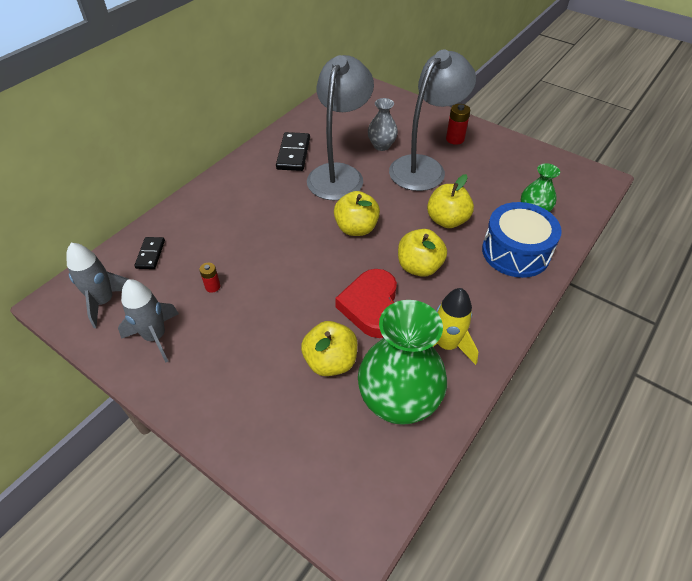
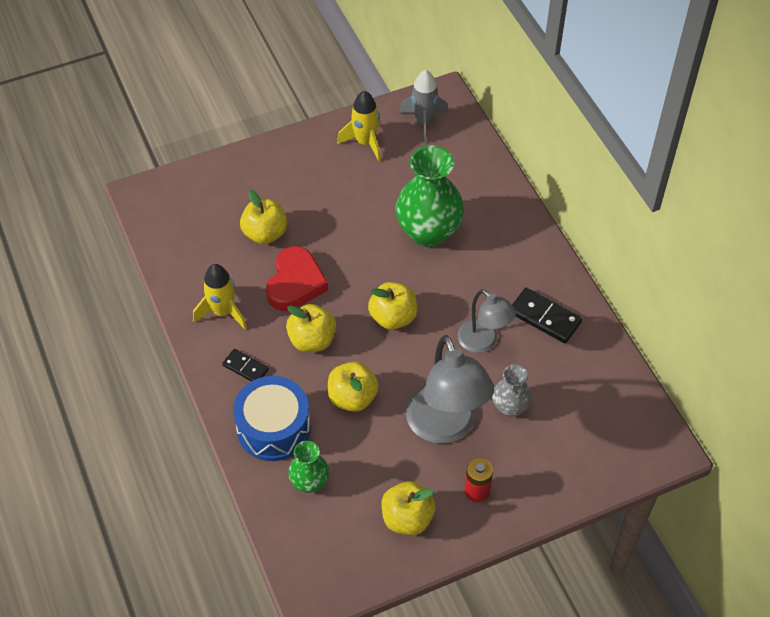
camera: 120 degrees right, 5 degrees up
(150, 254) = (460, 161): black domino -> black domino (245, 367)
(155, 337) = (365, 142): grey rocket -> yellow rocket
(212, 286) = (392, 190): red battery -> none
(339, 174) = (483, 342): grey lamp -> grey lamp, size x0.60
(371, 306) = (295, 283): red heart -> red heart turned 75 degrees clockwise
(398, 402) = (202, 256): green vase -> green vase (428, 232)
(505, 159) = (407, 518): none -> yellow apple

